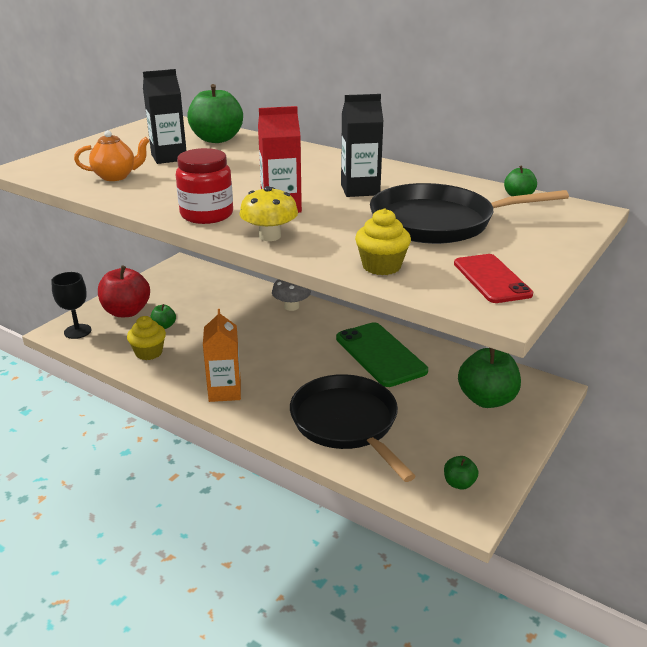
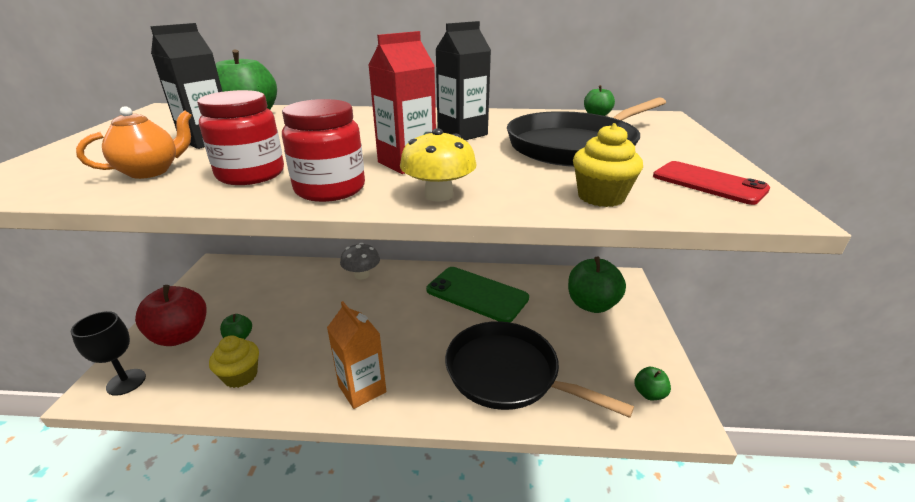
camera: 30 degrees left, 0 degrees up
(170, 192) = (251, 174): none -> red jar

